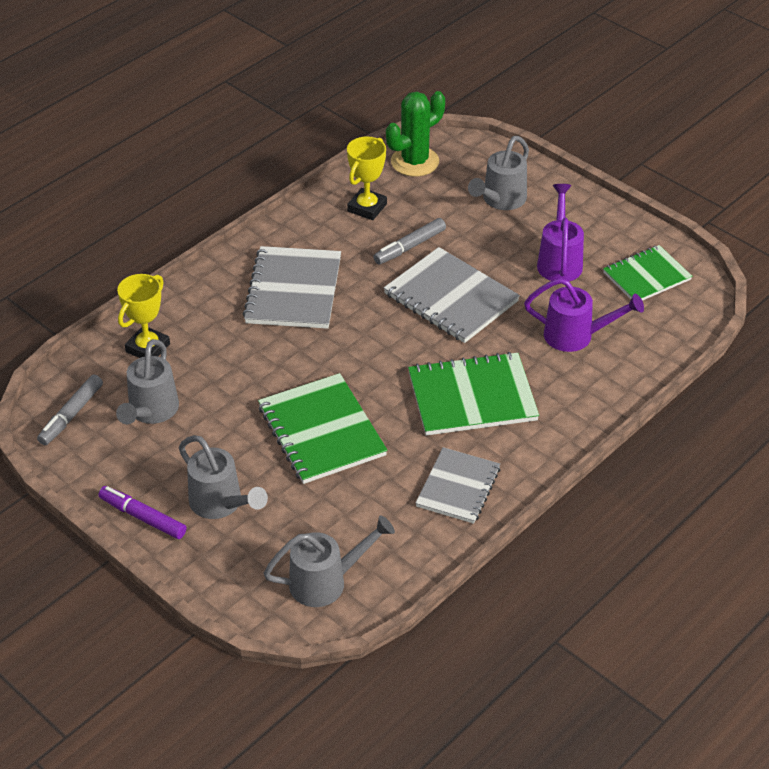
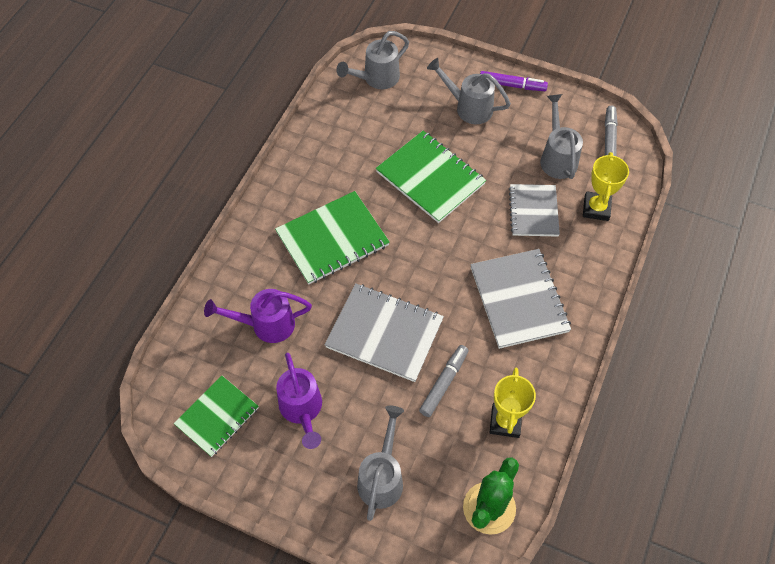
camera: 160 degrees right, 15 degrees up
(458, 487) = (317, 163): grey notebook -> grey notebook (533, 211)

